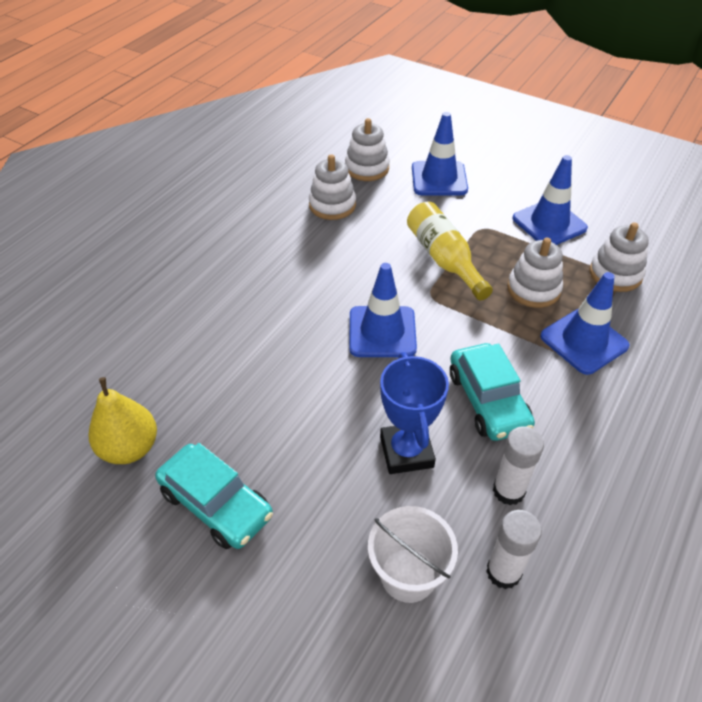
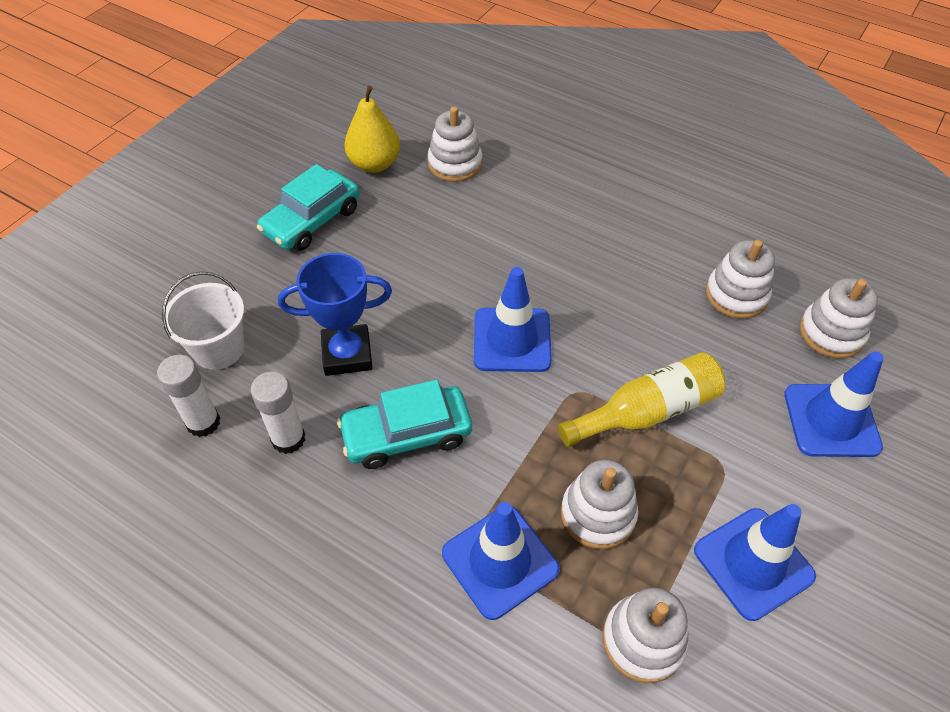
camera: 90 degrees right, 5 degrees up
(145, 374) = (455, 163): none -> white stacking toy

